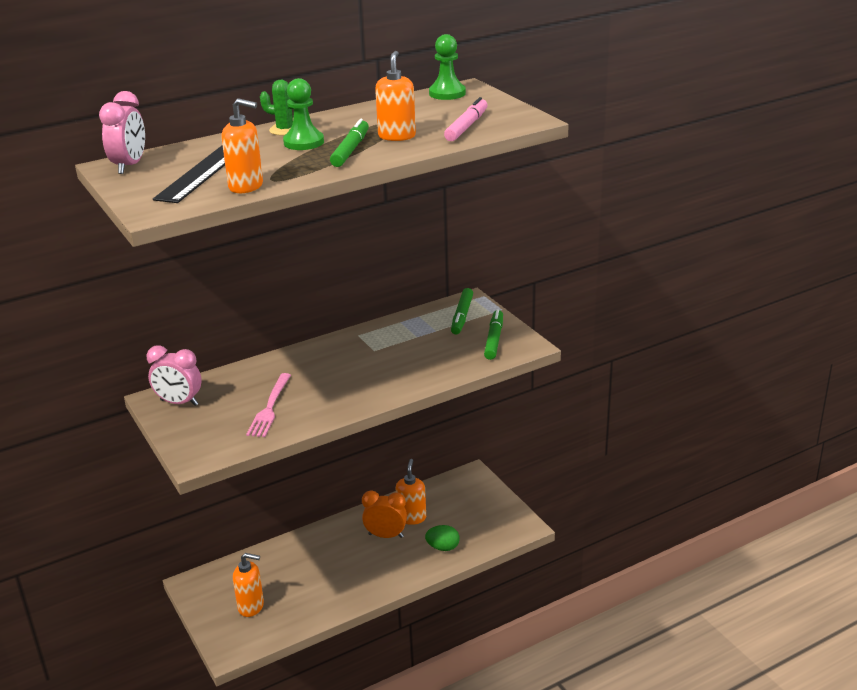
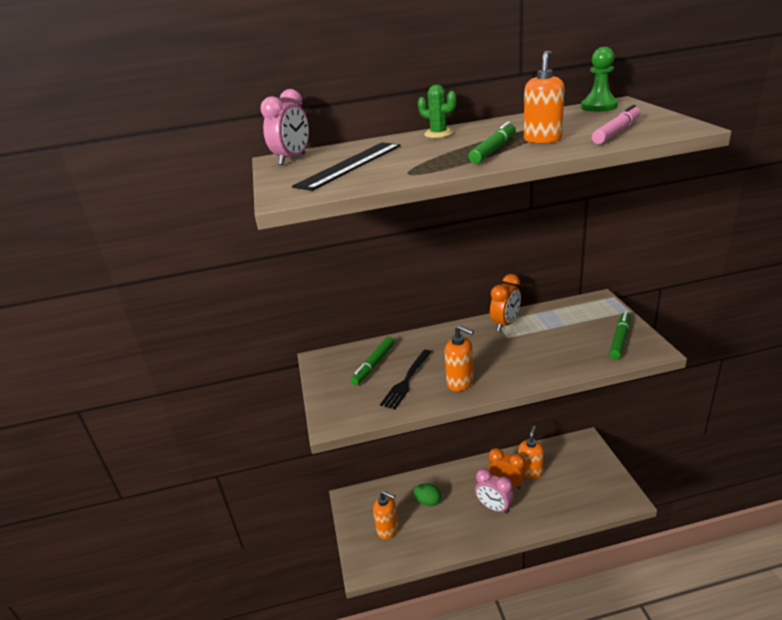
camera: 20 degrees right, 0 degrees up
(179, 402) = (336, 365): pink clock -> pink clock (494, 507)
(246, 186) = (381, 178): orange soap dispenser -> orange soap dispenser (460, 382)
(269, 408) = (406, 381): pink fork -> black fork
(304, 142) = (451, 143): green pawn -> none
(369, 336) = (505, 324): none -> orange clock
(443, 547) = (553, 506): green egg -> green egg (428, 501)
(462, 316) = (591, 314): green marker -> green marker (374, 365)

